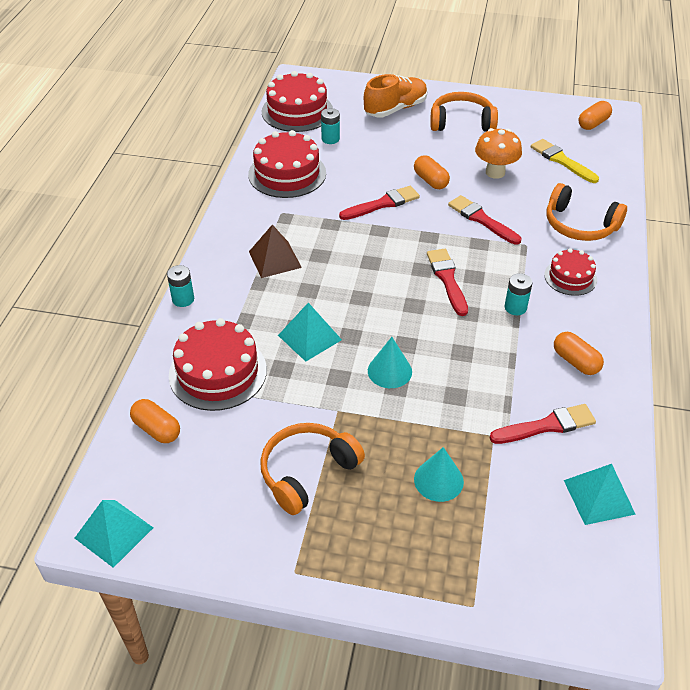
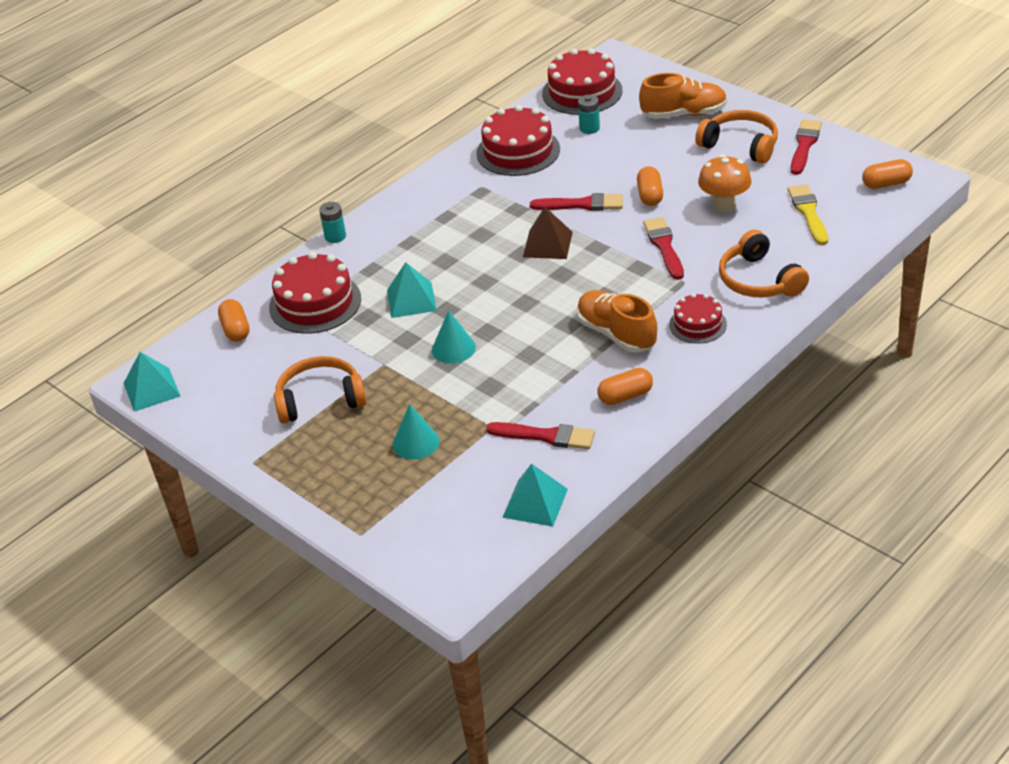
camera: 35 degrees right, 5 degrees down
(274, 259) = (439, 226): brown pyramid -> brown pyramid (547, 244)
(447, 279) = (577, 290): red brush -> red brush (804, 145)
(515, 307) = (616, 334): turquoise battery -> orange shoe
(575, 361) = (625, 396): orange capsule -> orange capsule turned 75 degrees clockwise

